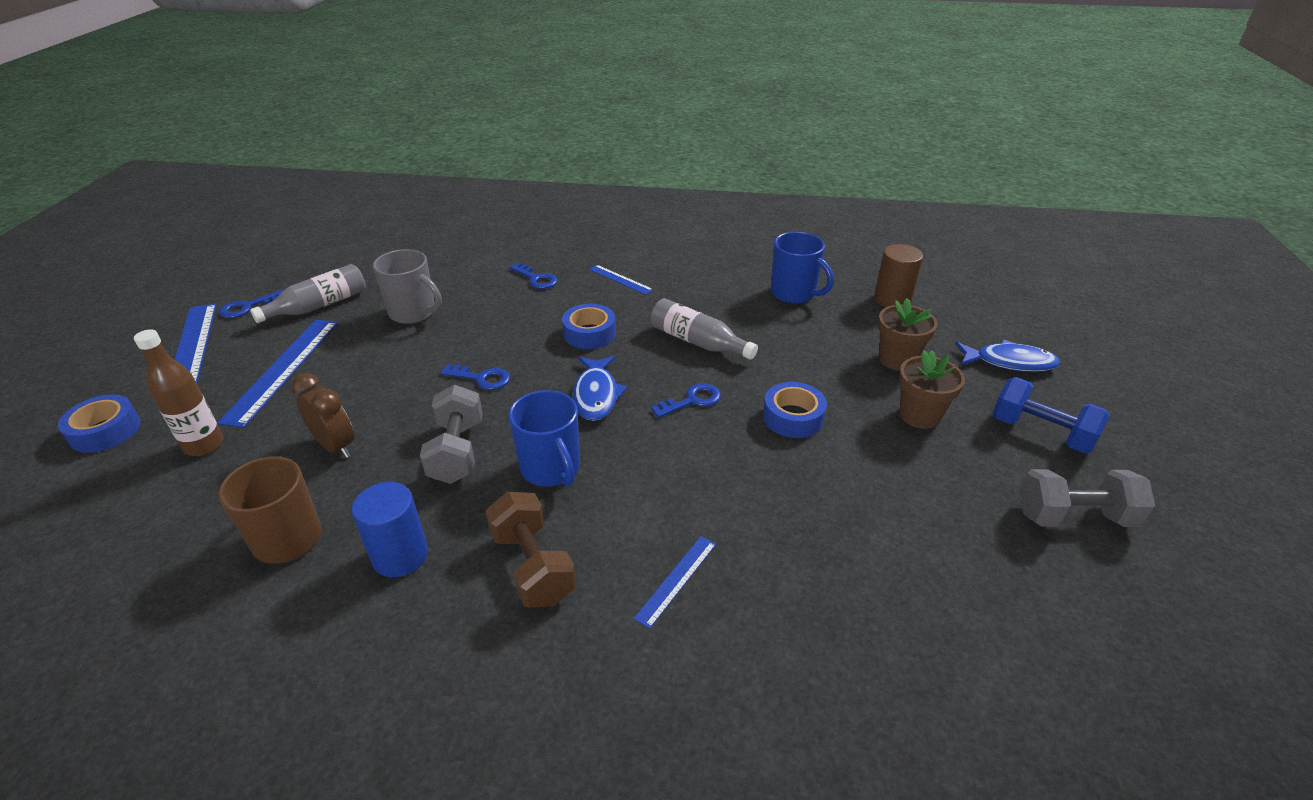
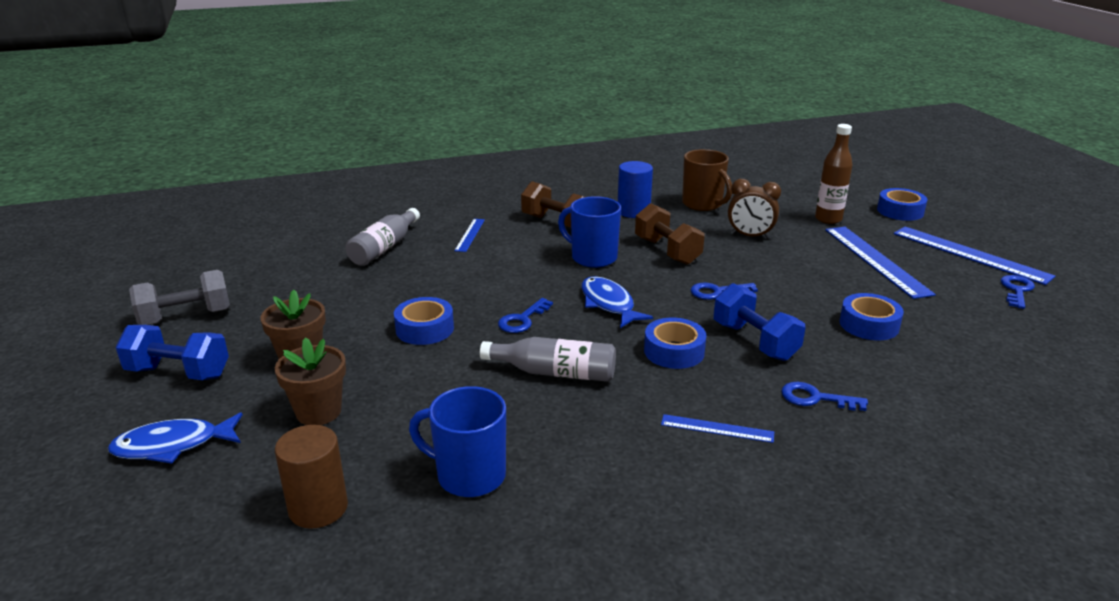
camera: 155 degrees right, 10 degrees down
(319, 306) = (963, 307): grey bottle -> grey bottle (384, 248)
(414, 313) = (869, 325): grey mug -> blue tape
(457, 451) = (667, 251): grey dumbbell -> brown dumbbell
(518, 324) = (754, 341): none -> blue dumbbell

